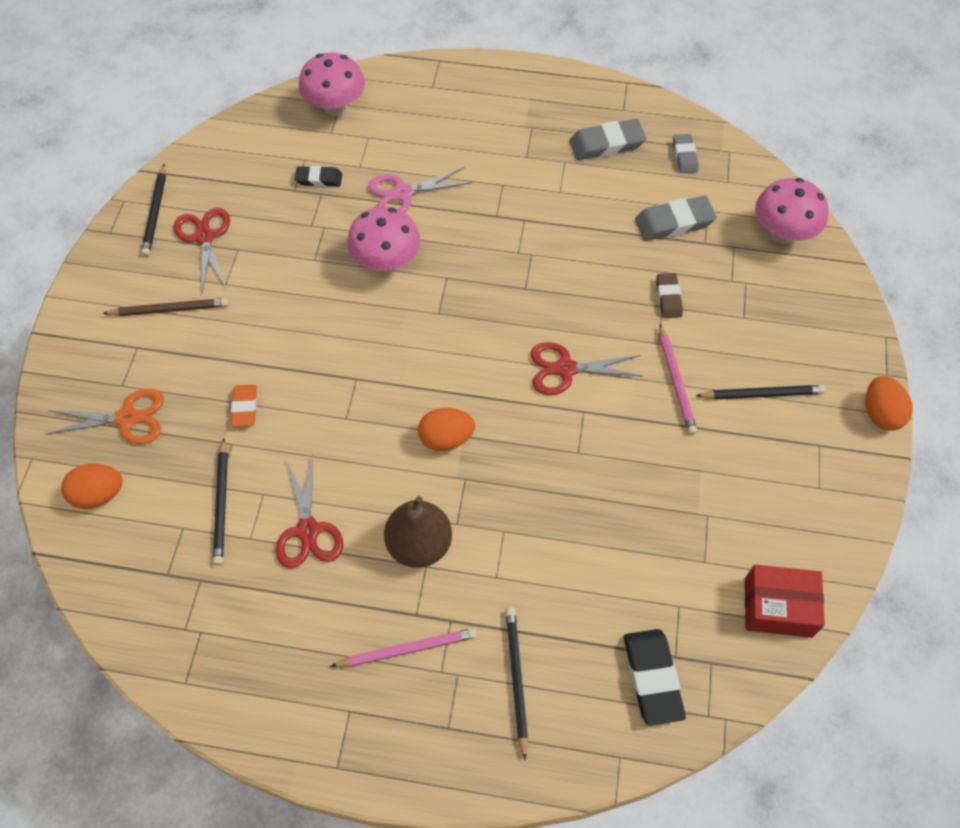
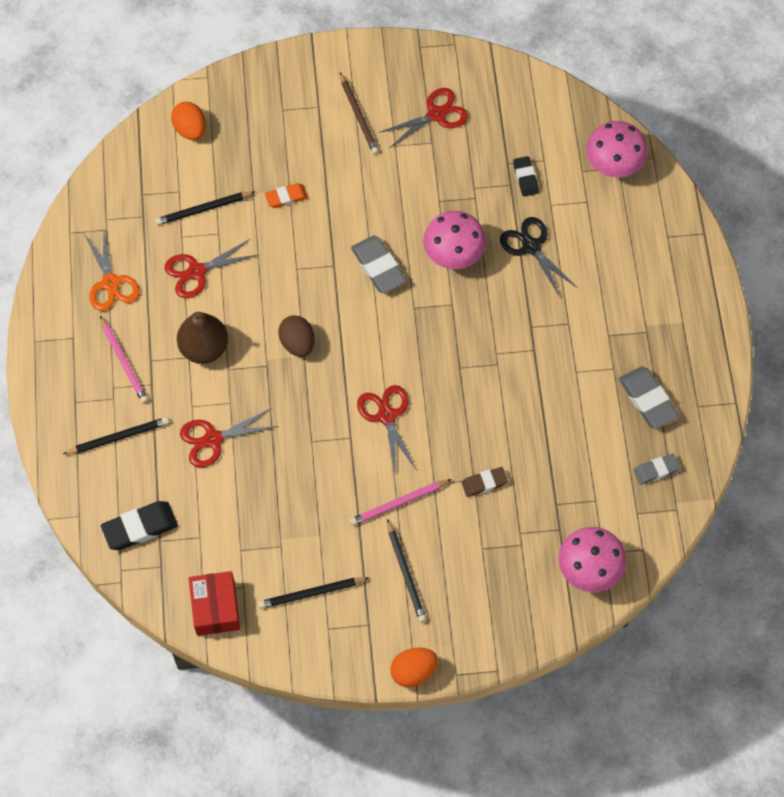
camera: 75 degrees right, 5 degrees up
(127, 418) = (256, 124): orange scissors -> orange scissors (111, 283)
(156, 213) = (449, 71): black pencil -> black pencil (311, 593)
(402, 193) = (531, 247): pink scissors -> black scissors
(446, 439) = (297, 343): orange egg -> brown egg
(549, 561) = (213, 439): none -> red scissors
(674, 222) = (571, 474): grey eraser -> grey eraser (378, 267)

